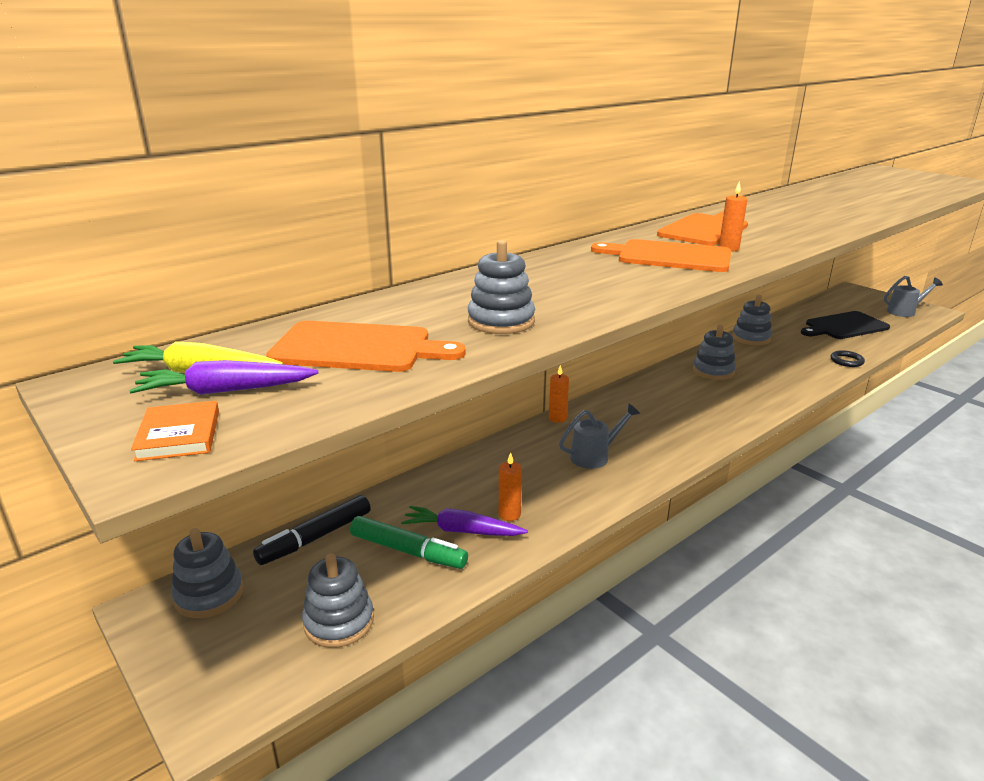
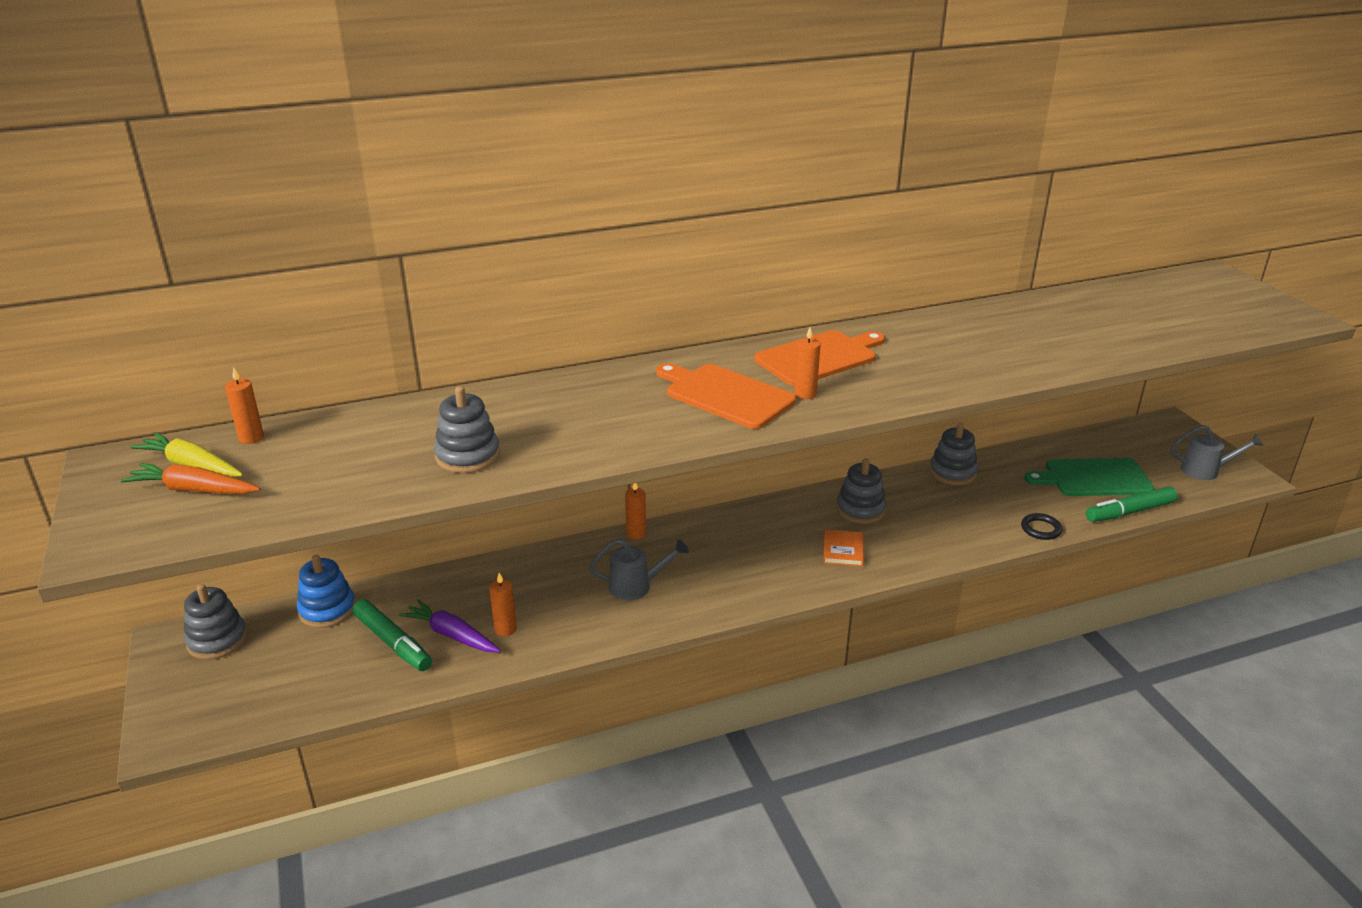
camera: 20 degrees right, 5 degrees up
(179, 435) = (133, 526): orange book -> orange book (843, 550)
(224, 391) = (193, 490): purple carrot -> orange carrot
(248, 340) = (251, 438): none -> orange candle
(316, 538) = (327, 610): black marker -> blue stacking toy
(339, 622) = (297, 691): grey stacking toy -> none
(358, 348) = (325, 464): orange cutting board -> none
(844, 326) = (1093, 478): black cutting board -> green cutting board
(889, 341) = (1129, 512): none -> green marker

